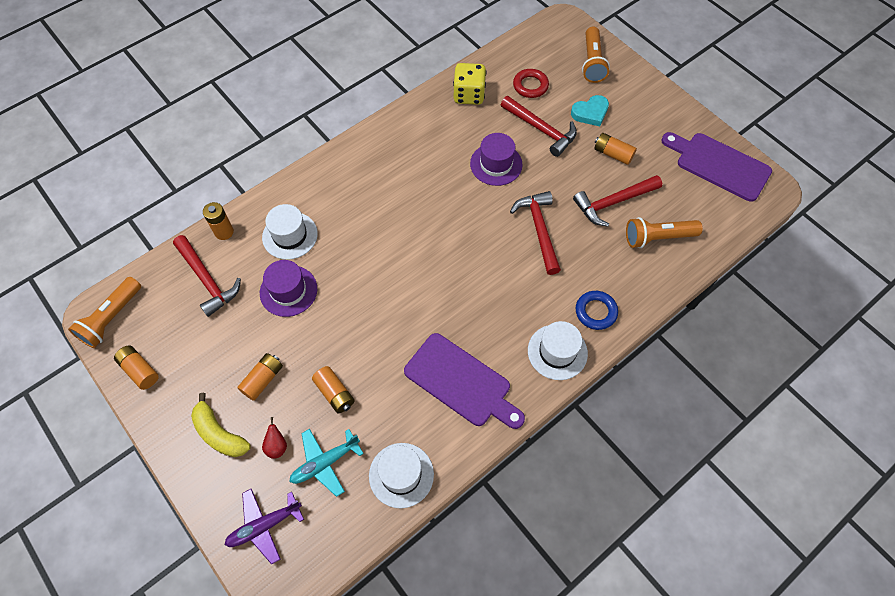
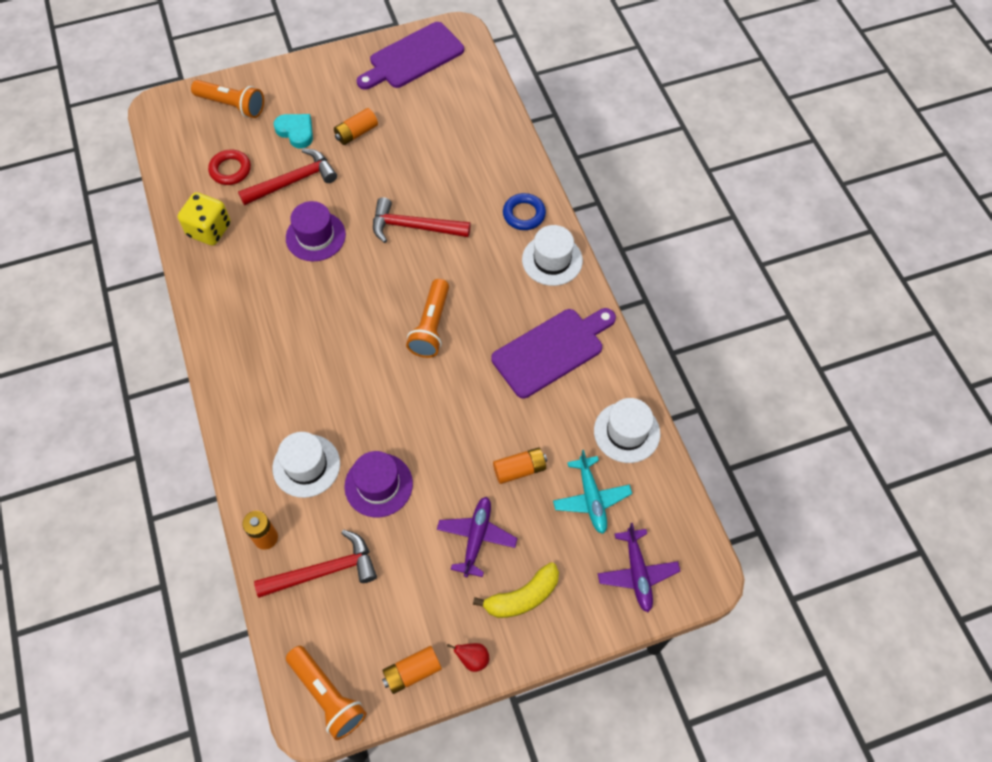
camera: 70 degrees left, 0 degrees up
(263, 379) = (476, 537): orange battery -> purple plane
(277, 446) = (557, 541): red pear -> red pear (473, 659)
(590, 113) = (296, 132): turquoise heart -> turquoise heart turned 45 degrees counterclockwise
(613, 203) = (413, 155): red hammer -> none
(657, 237) = (468, 136): orange flashlight -> orange flashlight (431, 326)

